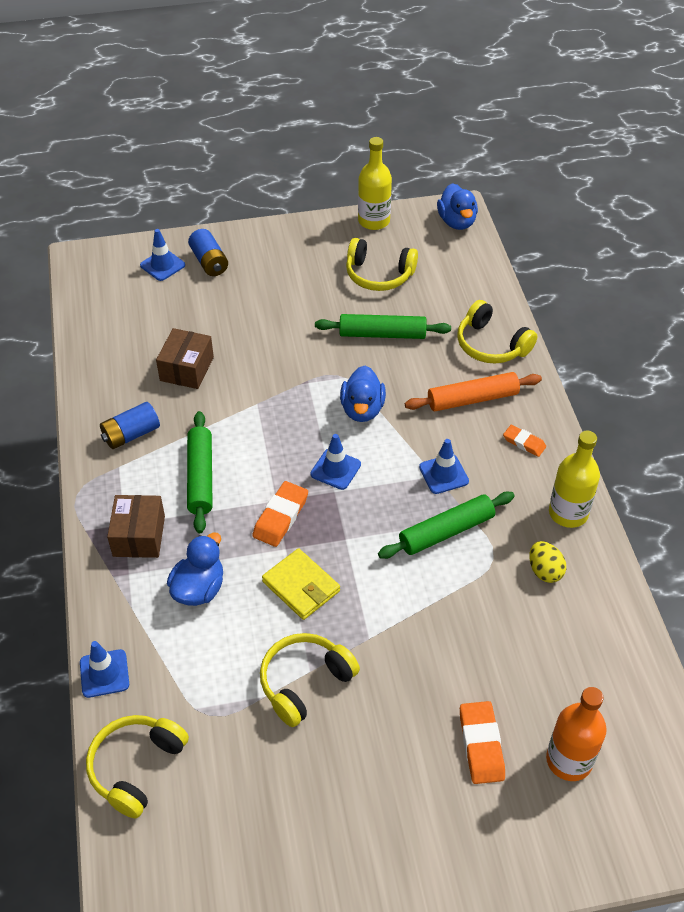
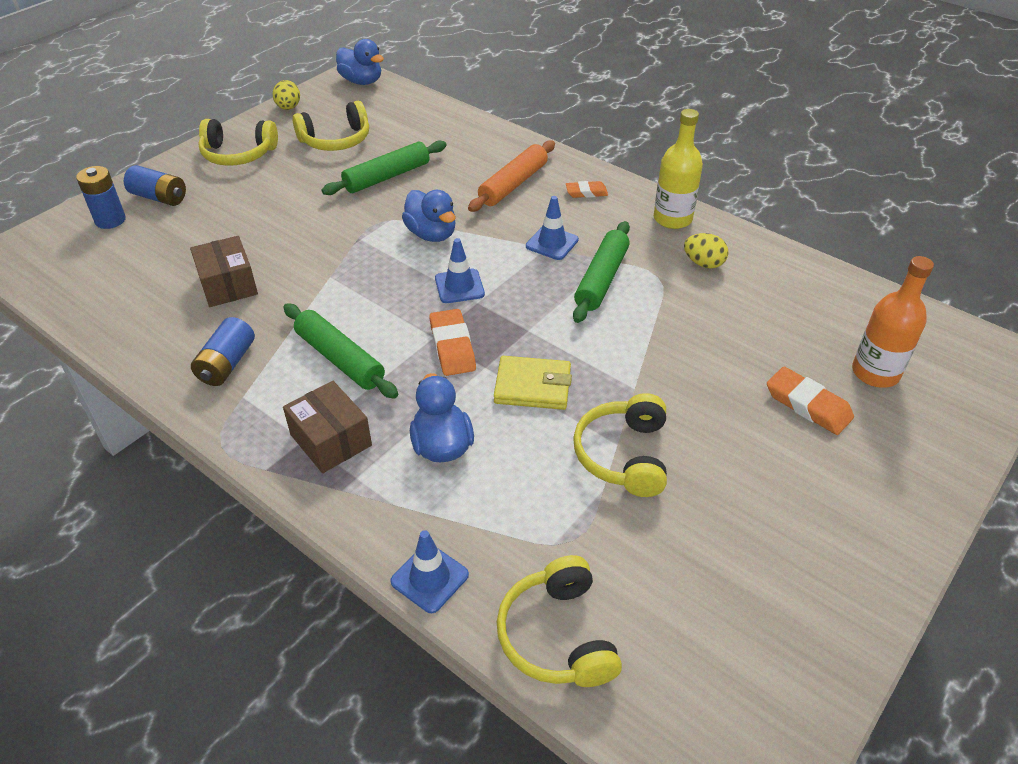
camera: 40 degrees left, 5 degrees down
(162, 265) = (110, 220): blue traffic cone -> blue battery
(374, 221) = (288, 108): yellow bottle -> yellow egg
(491, 345) = (485, 144): yellow headphones -> yellow headphones (238, 154)

